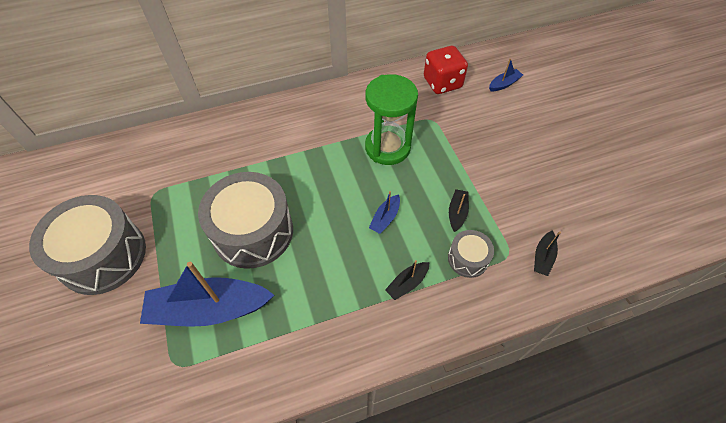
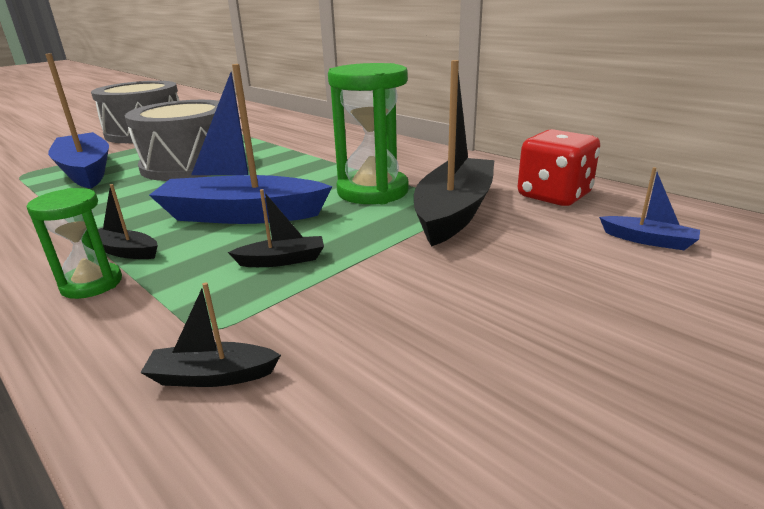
camera: 65 degrees right, 30 degrees down
(385, 218) = (241, 215): blue boat -> blue boat, size x2.25
(438, 127) = (454, 212): none -> black boat
(442, 300) = (92, 284): none -> green hourglass
(468, 259) = (184, 289): grey drum -> none

